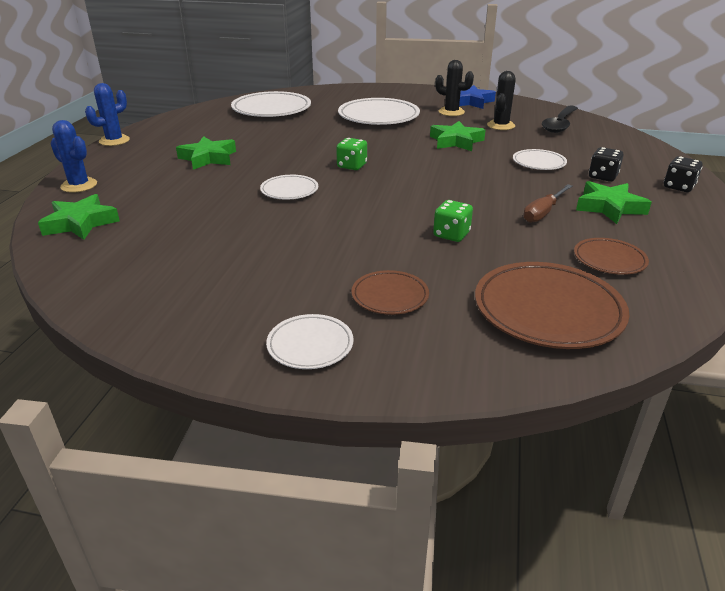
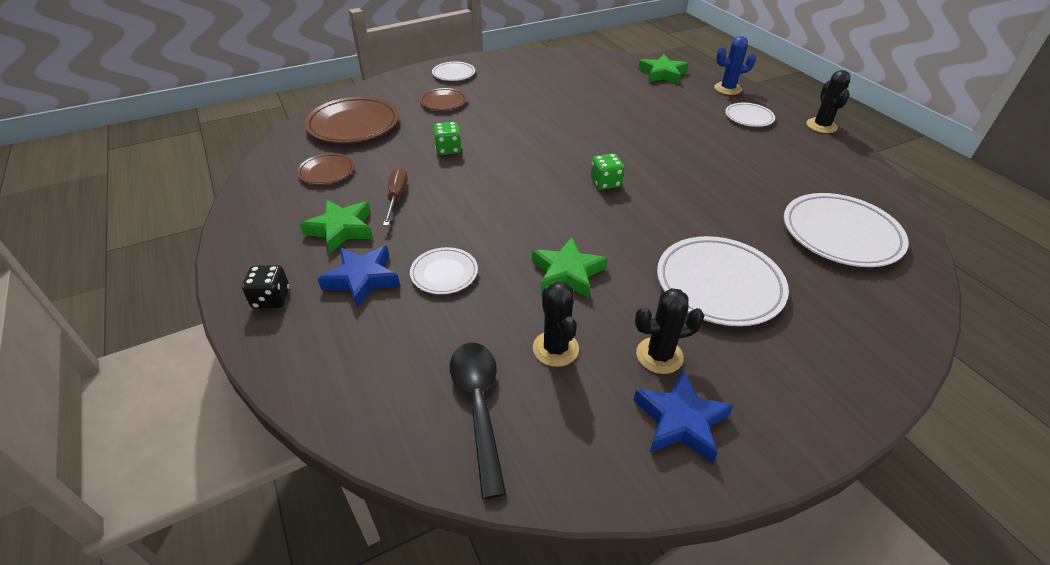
camera: 140 degrees right, 10 degrees up
(114, 141) = (821, 126): blue cactus -> black cactus
(208, 158) = (719, 141): green star -> none
(289, 190) = (604, 139): white plate -> white plate (749, 117)
(602, 177) = (362, 279): black dice -> blue star

